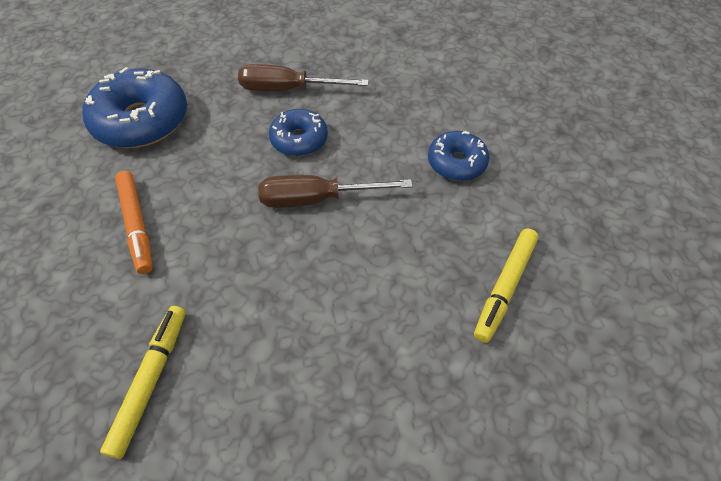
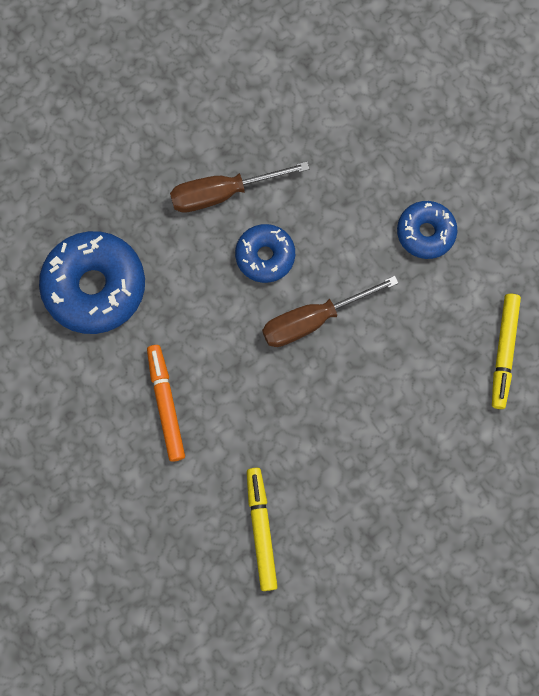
camera: 20 degrees left, 20 degrees up
(137, 225) = (166, 404): orange marker -> orange marker turned 150 degrees counterclockwise

